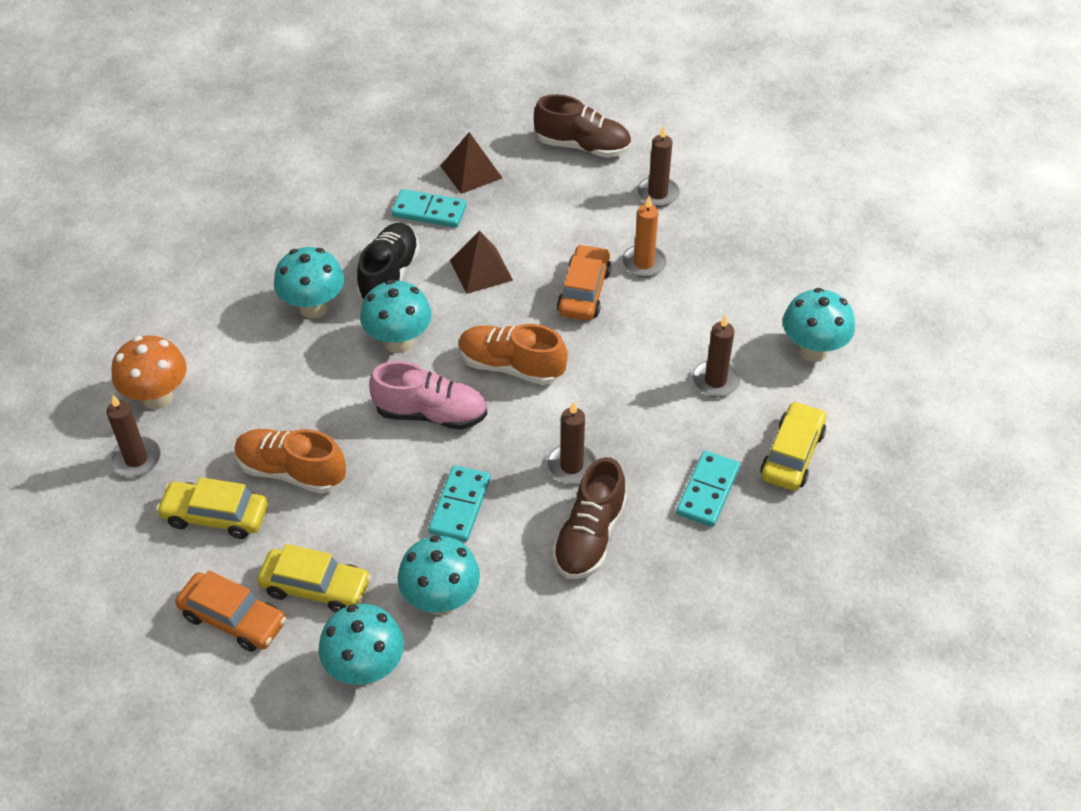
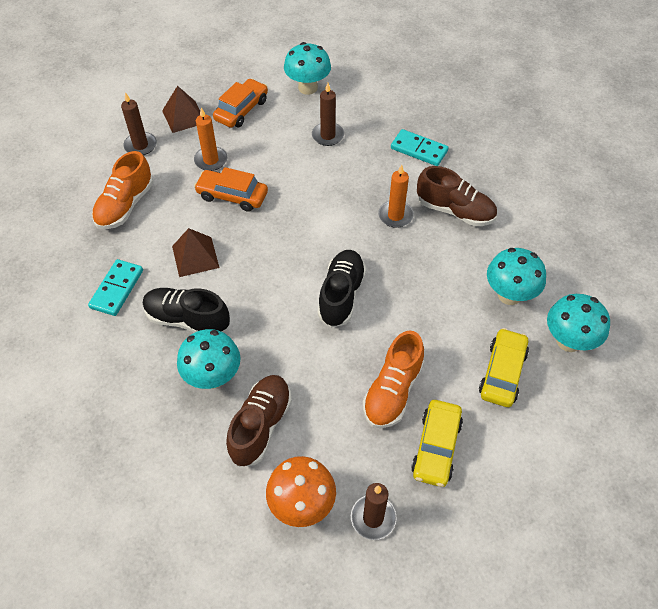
camera: 85 degrees left, 5 degrees up
(233, 619) = (534, 429): orange car -> orange car (241, 110)
(398, 342) = (263, 314): turquoise mushroom -> none
(431, 414) = (341, 295): pink shoe -> black shoe
(460, 506) = (428, 280): turquoise domino -> none
(471, 171) = (77, 258): brown pyramid -> brown pyramid (184, 116)
(511, 366) = (300, 243): orange shoe -> orange shoe (125, 205)
(571, 466) = (395, 215): brown candle -> orange candle
(582, 146) = (72, 183): brown shoe -> brown shoe (261, 426)
(792, 454) = (392, 108): yellow car -> none

